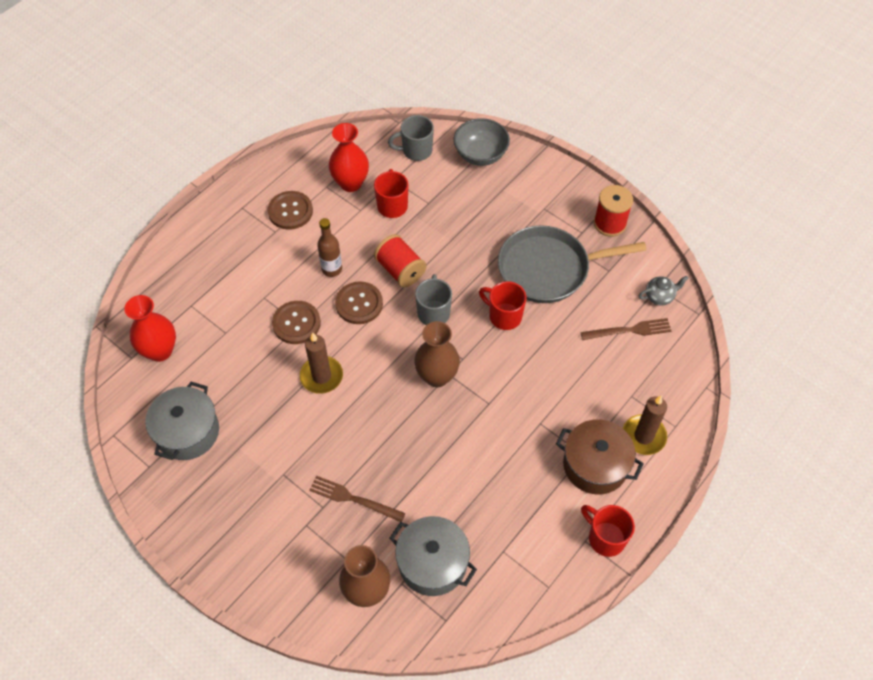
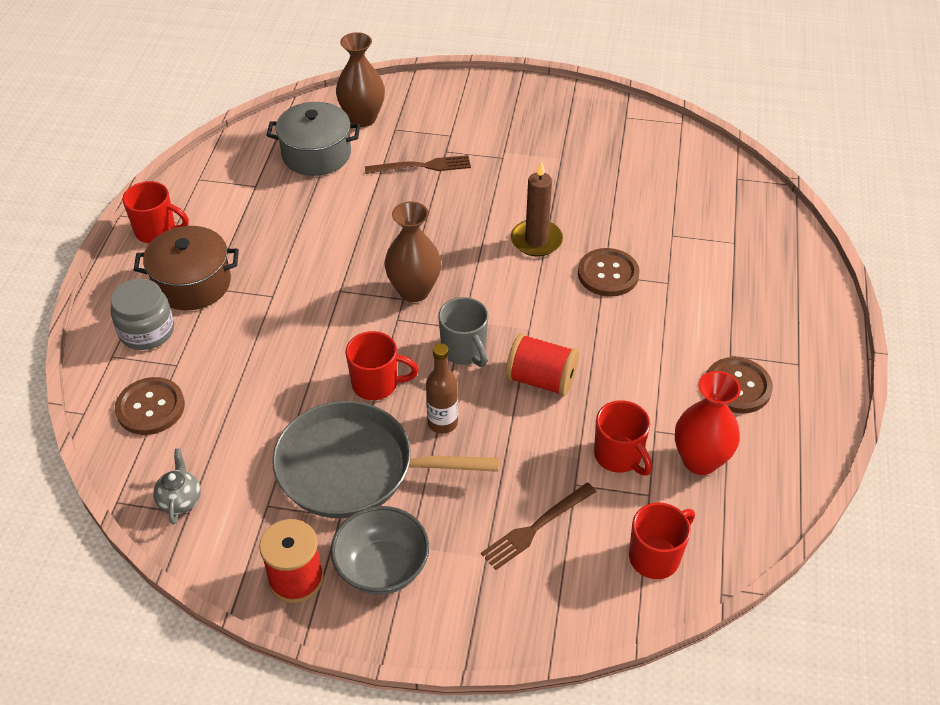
camera: 150 degrees right, 10 degrees down
(160, 351) = (717, 194): red vase -> none
(187, 432) = (619, 150): grey pot -> none
(332, 269) = (622, 344): brown bottle -> brown bottle (442, 423)
(359, 304) = (558, 322): brown button -> brown button (150, 407)
(416, 151) = (656, 557): grey mug -> red mug
(480, 155) = (557, 600): grey bowl -> grey bowl (382, 568)
(548, 269) = (352, 468): grey pan -> grey pan turned 135 degrees counterclockwise
(629, 330) = (206, 437): brown fork -> brown fork (536, 527)
(643, 436) = (147, 331): brown candle -> grey jar
(659, 297) = (180, 500): grey teapot -> grey teapot turned 135 degrees clockwise

